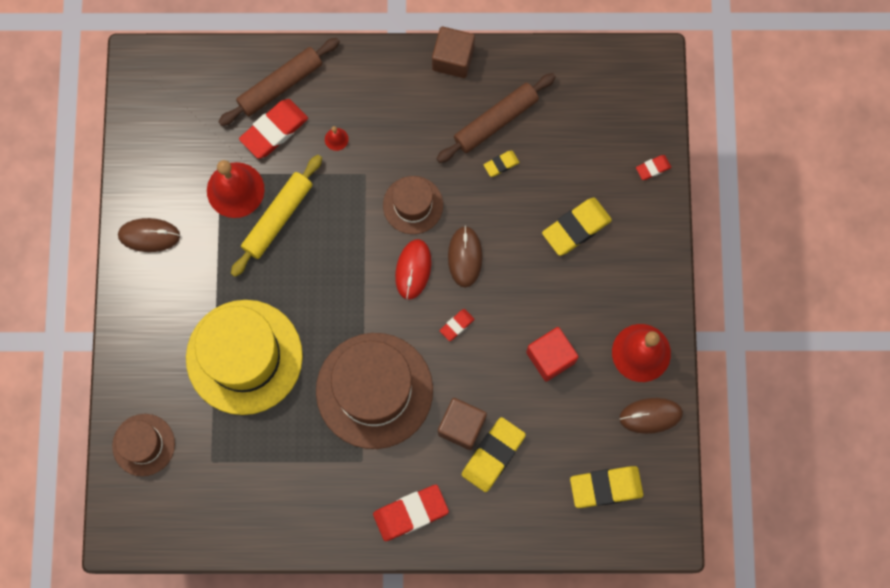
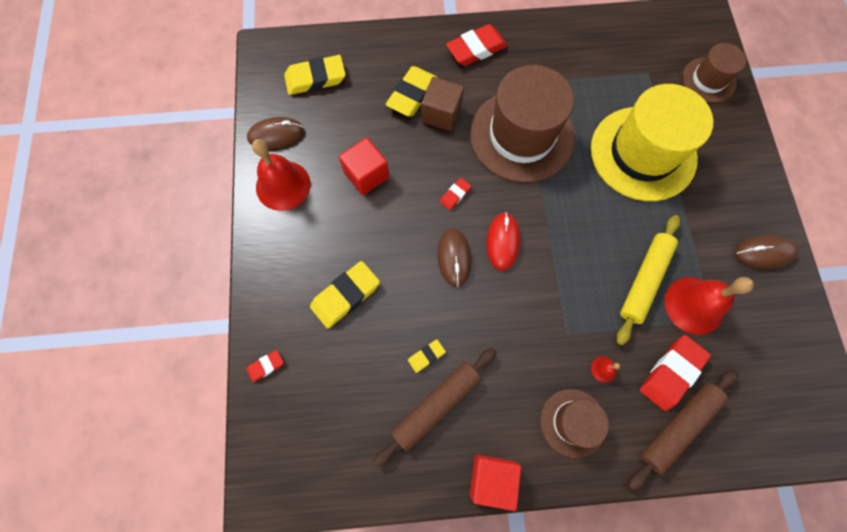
camera: 175 degrees right, 5 degrees down
(413, 205) = (512, 305): brown hat -> brown hat (573, 422)
(453, 59) = (491, 478): brown cube -> red cube

